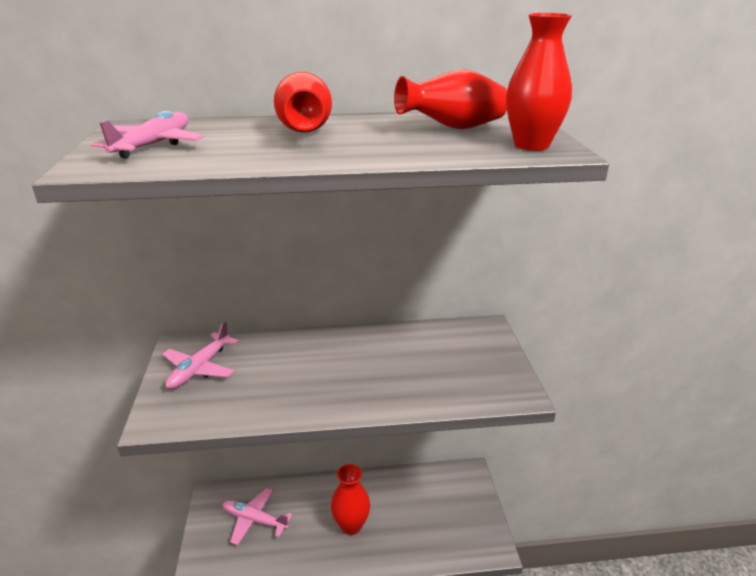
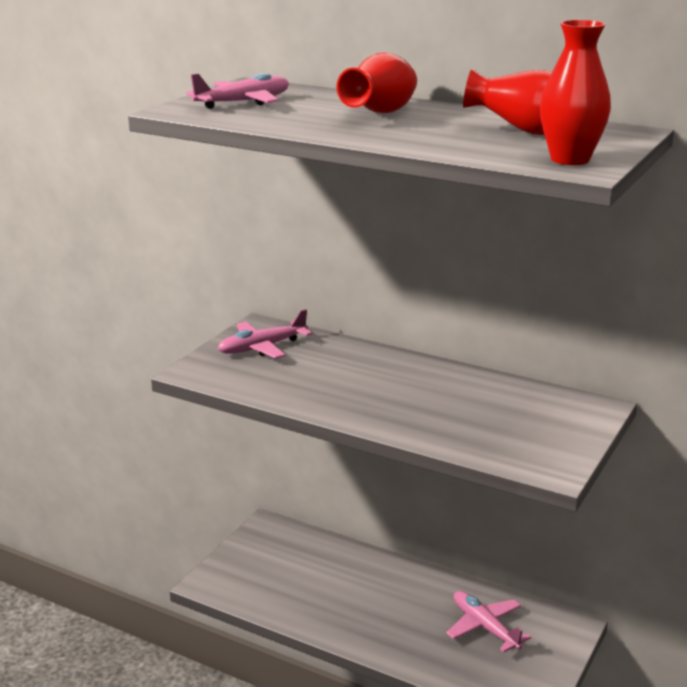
camera: 35 degrees right, 5 degrees down
(255, 520) = (292, 563): pink plane -> pink plane (485, 627)
(351, 525) = (386, 611): red vase -> none

